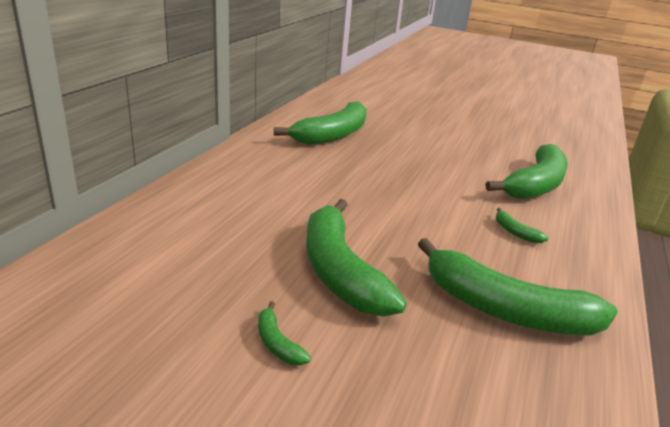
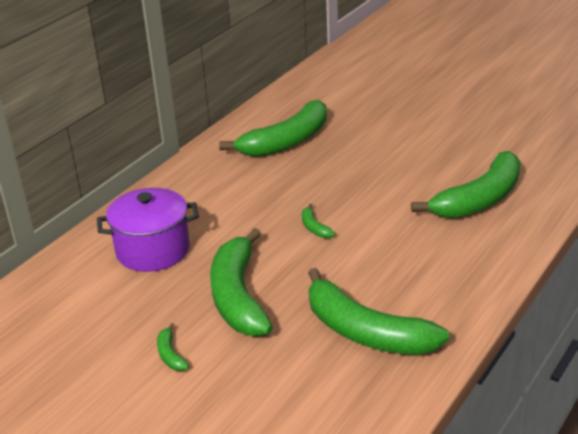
camera: 15 degrees right, 5 degrees up
(223, 222) = (153, 250): none -> purple pot
(515, 232) = (421, 257): green banana -> green banana (314, 227)

